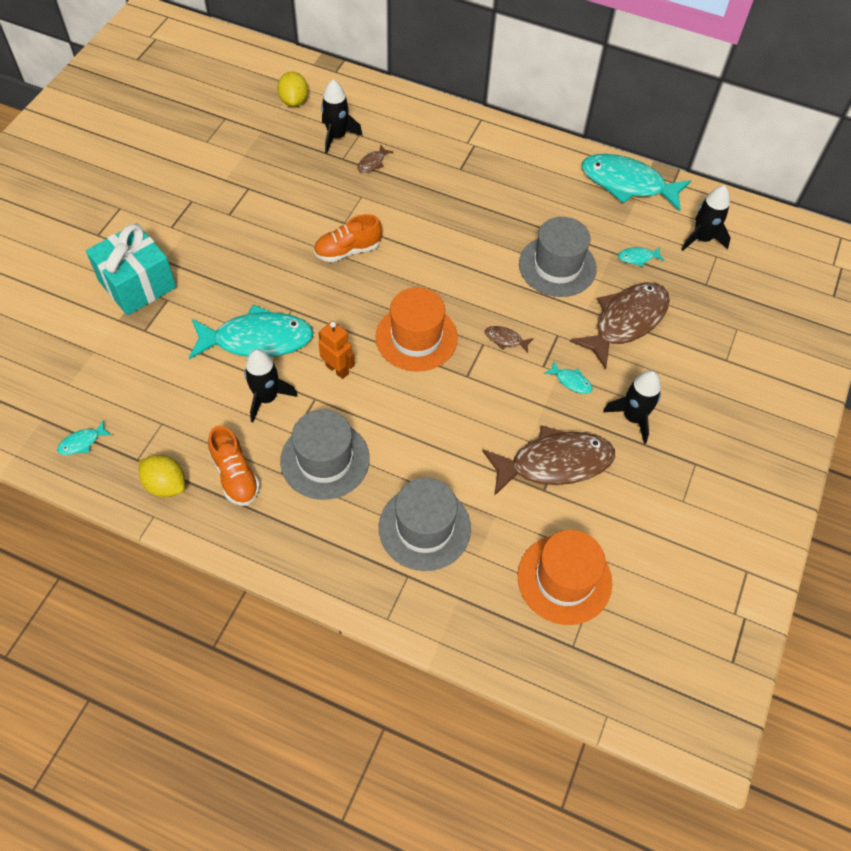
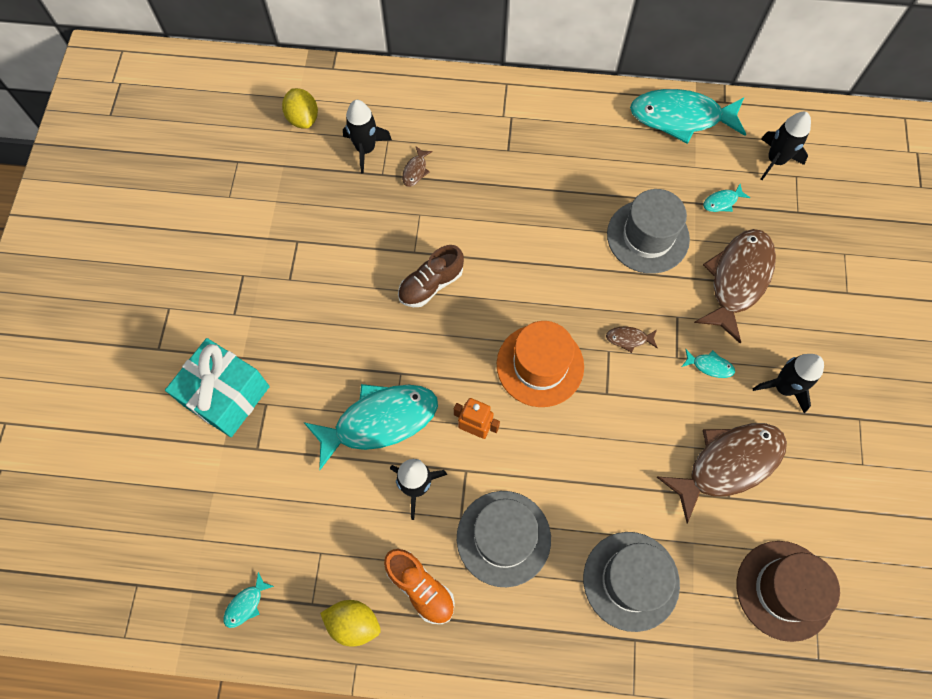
camera: 15 degrees left, 10 degrees up
(347, 250) = (431, 285): orange shoe -> brown shoe
(564, 579) = (784, 590): orange hat -> brown hat

